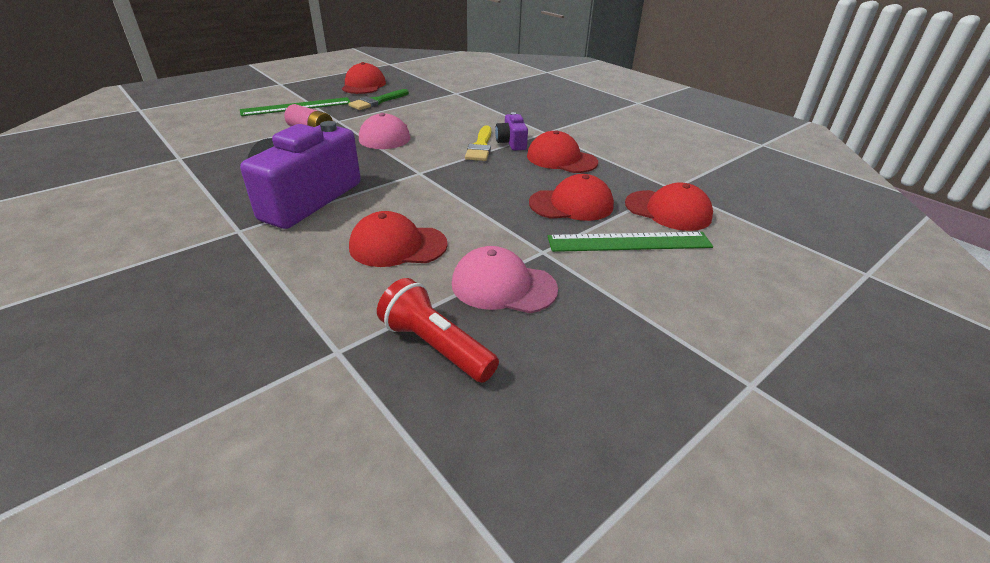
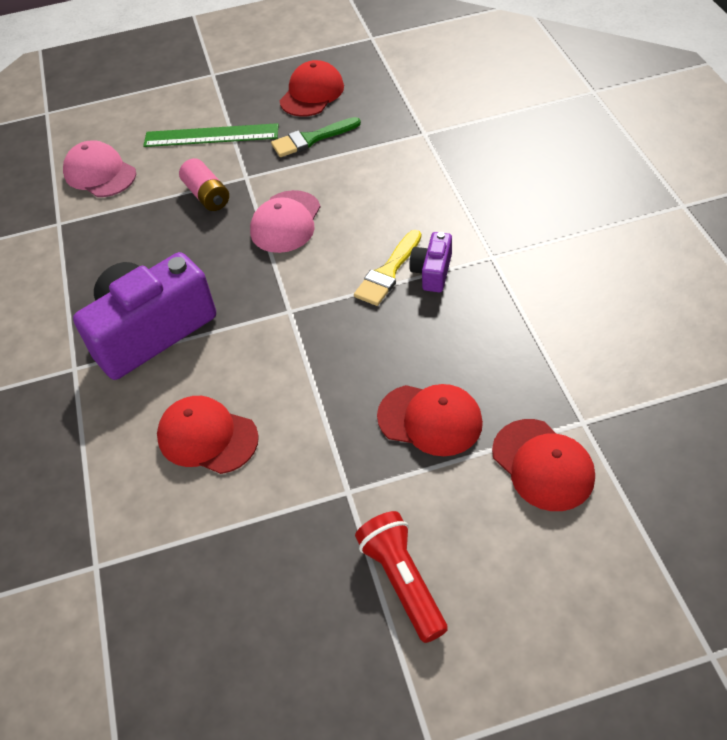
camera: 30 degrees right, 15 degrees up
(435, 346) = (175, 590): red flashlight -> red flashlight (402, 581)
(503, 286) = (277, 532): pink cap -> pink cap (100, 173)
(561, 159) = (475, 324): red cap -> none
(629, 242) = (454, 507): green ruler -> none

